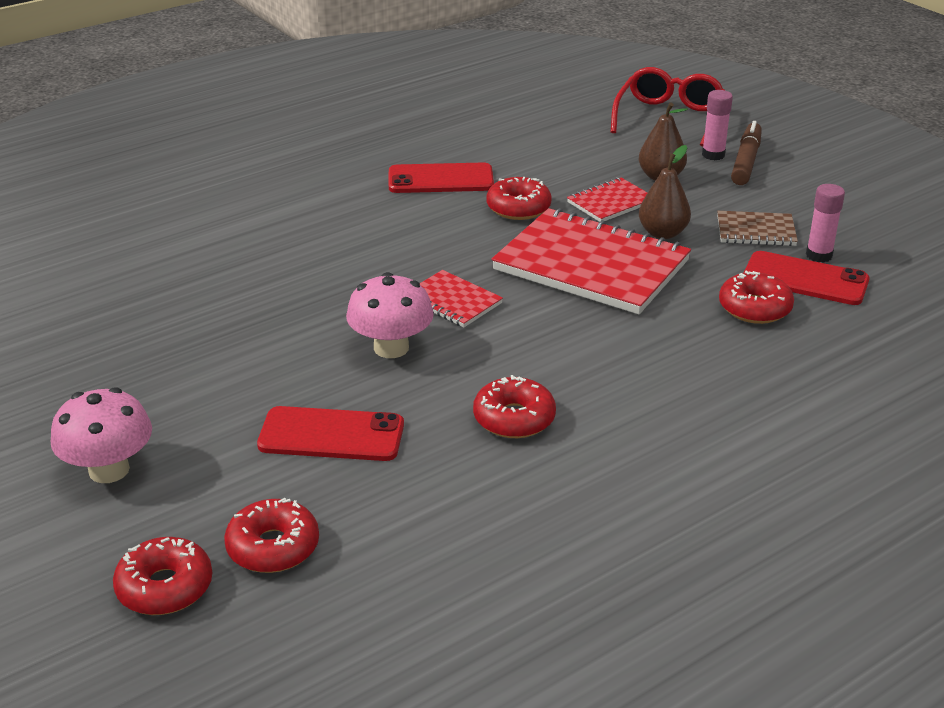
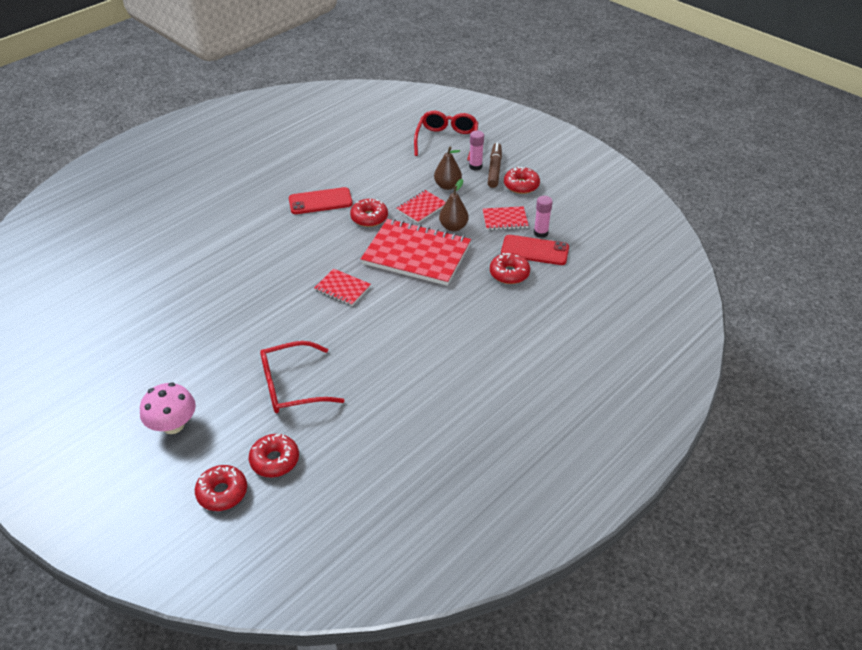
camera: 10 degrees left, 10 degrees up
(331, 435) = (291, 386): red phone -> red glasses
(391, 348) = (313, 324): pink mushroom -> none
(514, 418) = (389, 363): red donut -> red donut (521, 185)
(756, 231) = (505, 219): brown notebook -> red notebook

